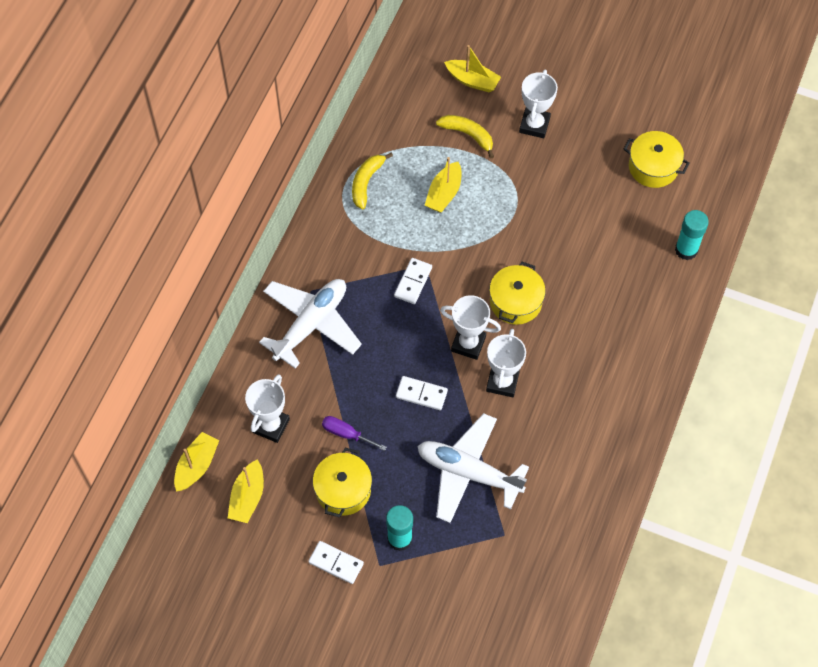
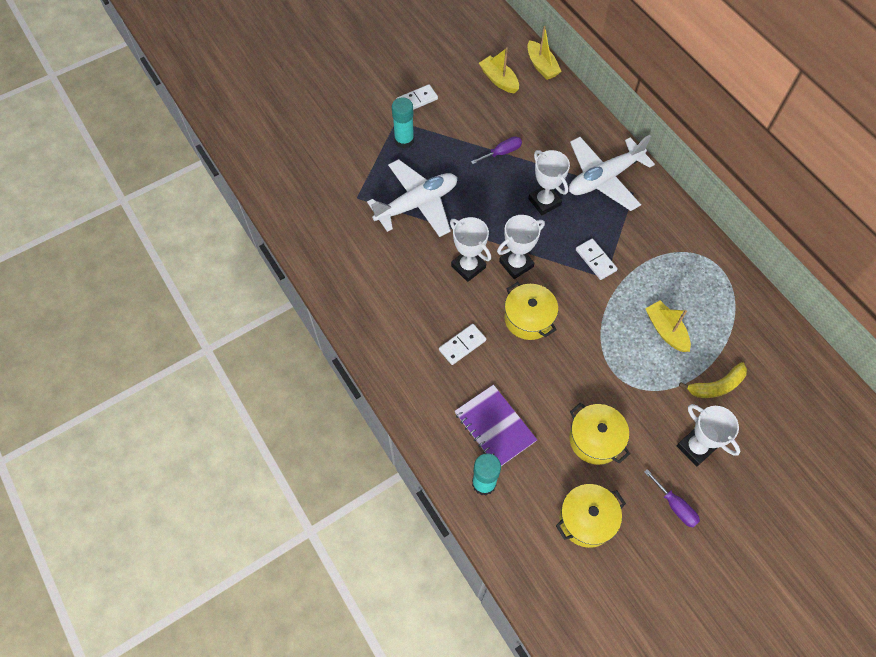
camera: 125 degrees right, 0 degrees up
(271, 425) = (540, 116): white trophy -> white trophy (544, 202)
(311, 324) = (604, 178): white plane -> white plane turned 75 degrees clockwise
(343, 490) = (463, 129): yellow pot -> yellow pot (595, 439)
(366, 182) = (711, 282): yellow banana -> none
(421, 394) = (498, 211): white domino -> white domino (462, 345)
(472, 81) = (776, 428): yellow boat -> none
(593, 117) = (675, 506): none -> purple screwdriver
(634, 269) = (495, 427): none -> purple notebook

